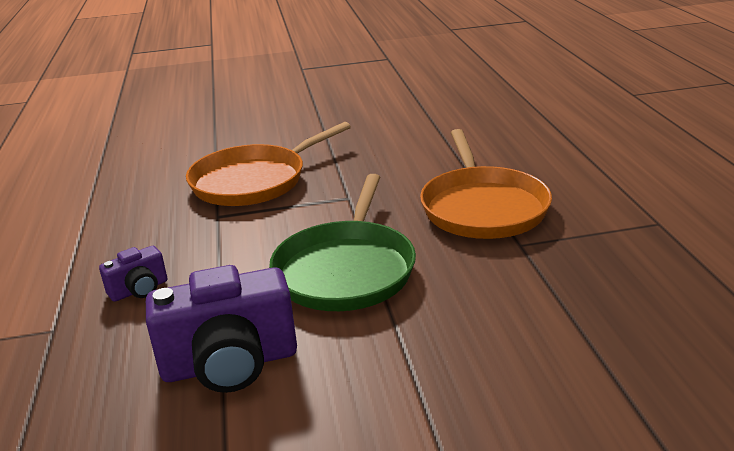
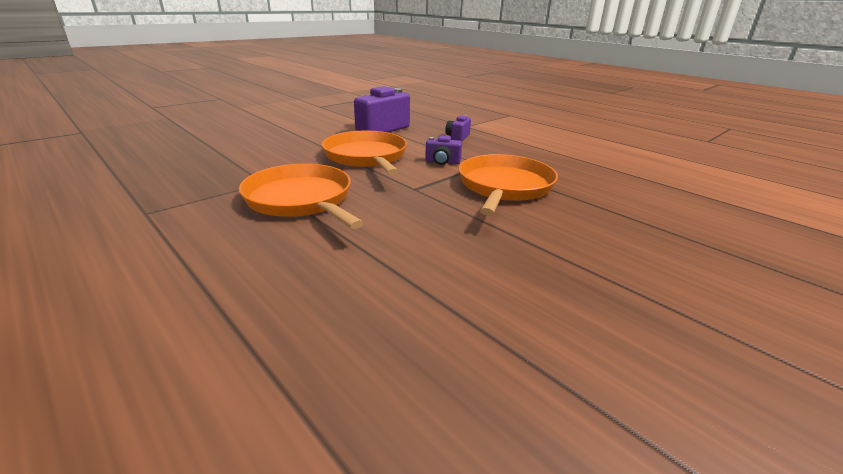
camera: 145 degrees right, 0 degrees up
(258, 233) = (442, 162): none -> purple camera
(346, 269) = (366, 157): green pan -> orange pan

